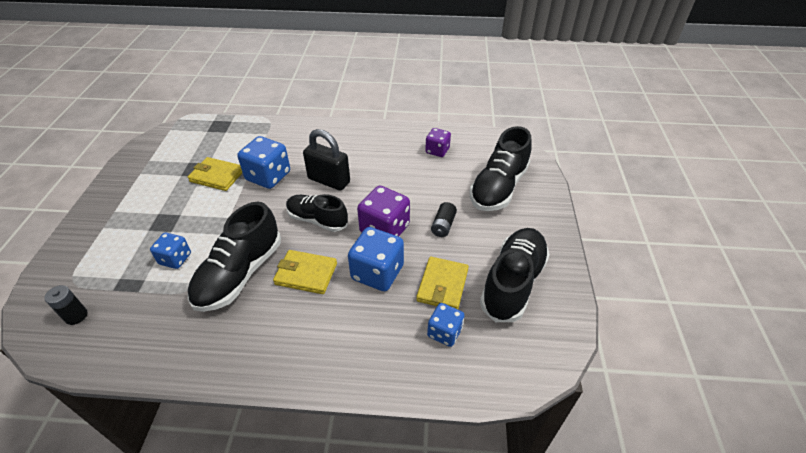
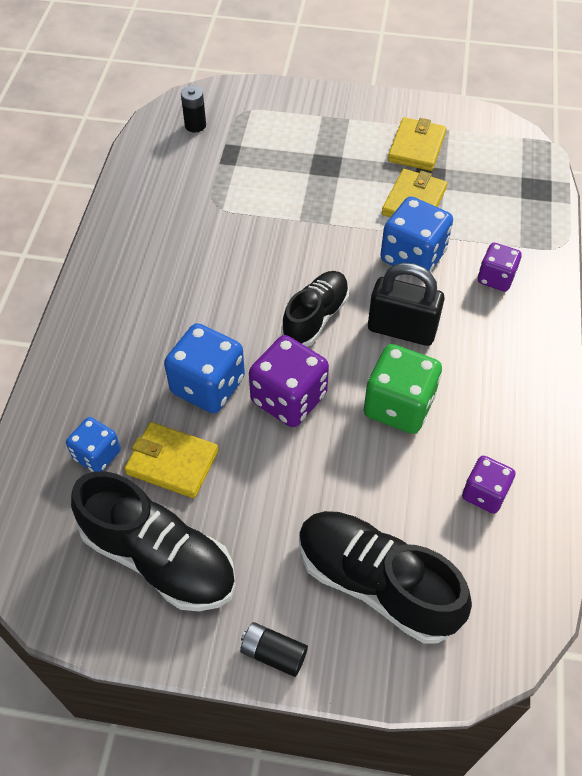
camera: 95 degrees right, 10 degrees up
(175, 259) = (262, 185): blue dice -> none
(240, 274) = (229, 244): black shoe -> none
(291, 143) = (495, 278): none -> purple dice
(306, 274) = (219, 308): yellow wallet -> yellow wallet (416, 147)
(329, 180) = (402, 329): black padlock -> black padlock turned 75 degrees clockwise
(386, 181) = (398, 406): none -> green dice
(443, 225) = (288, 478): black battery -> black battery (273, 653)

